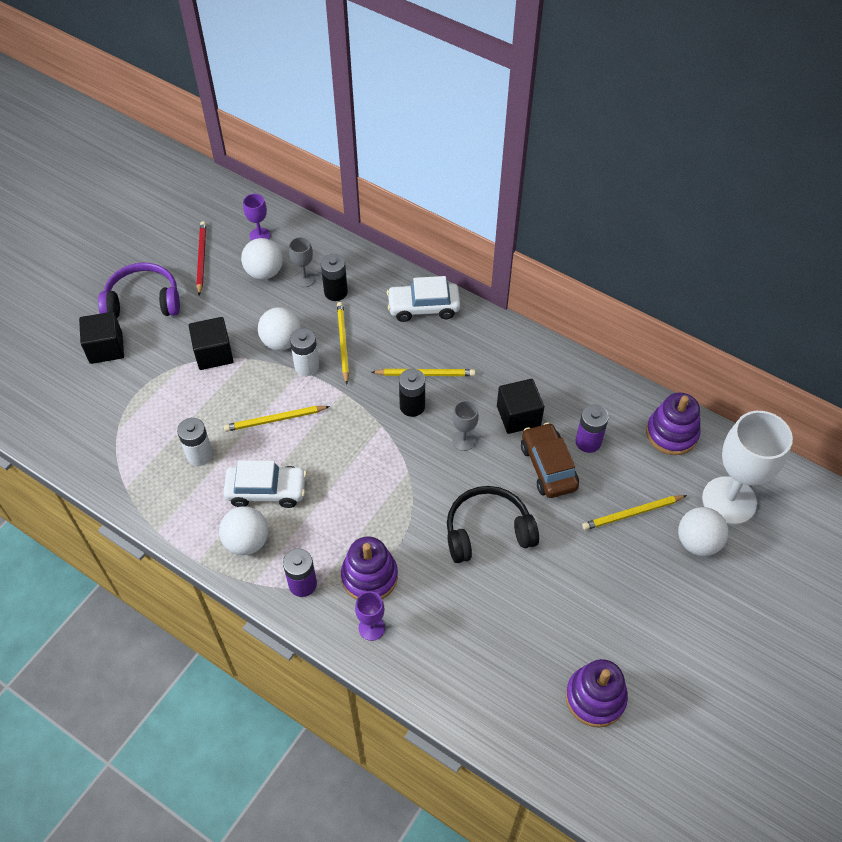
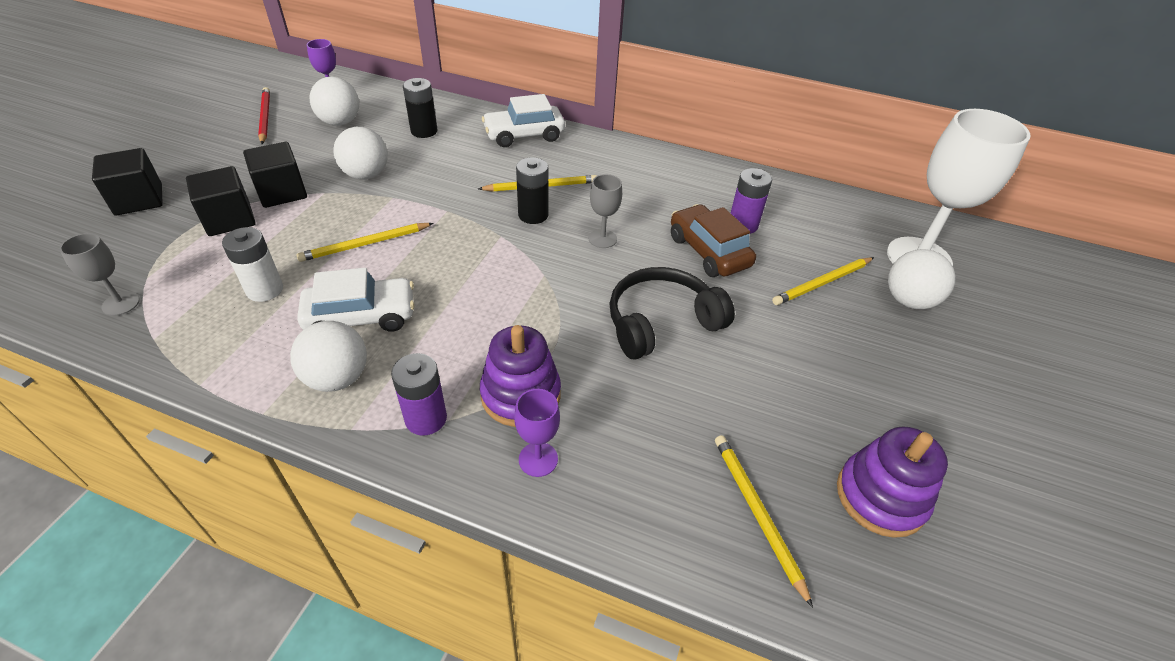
camera: 15 degrees left, 10 degrees down
(143, 301) = (192, 155): purple headphones -> none
(304, 279) = (387, 124): grey goblet -> grey goblet (121, 303)
(307, 366) = (399, 192): white battery -> none
(343, 343) = (439, 170): yellow pencil -> yellow pencil (757, 514)
(518, 416) = (657, 211): black cube -> black cube (229, 219)
(671, 433) = (827, 208): purple stacking toy -> none

